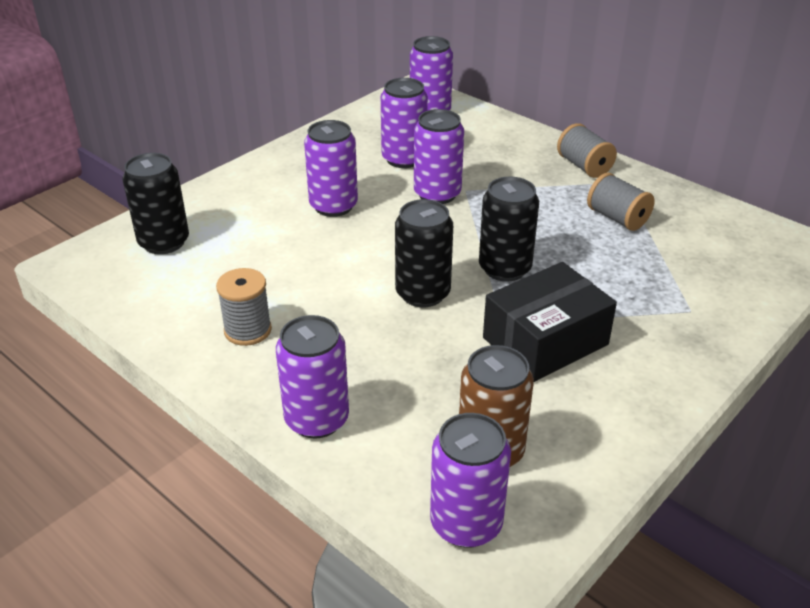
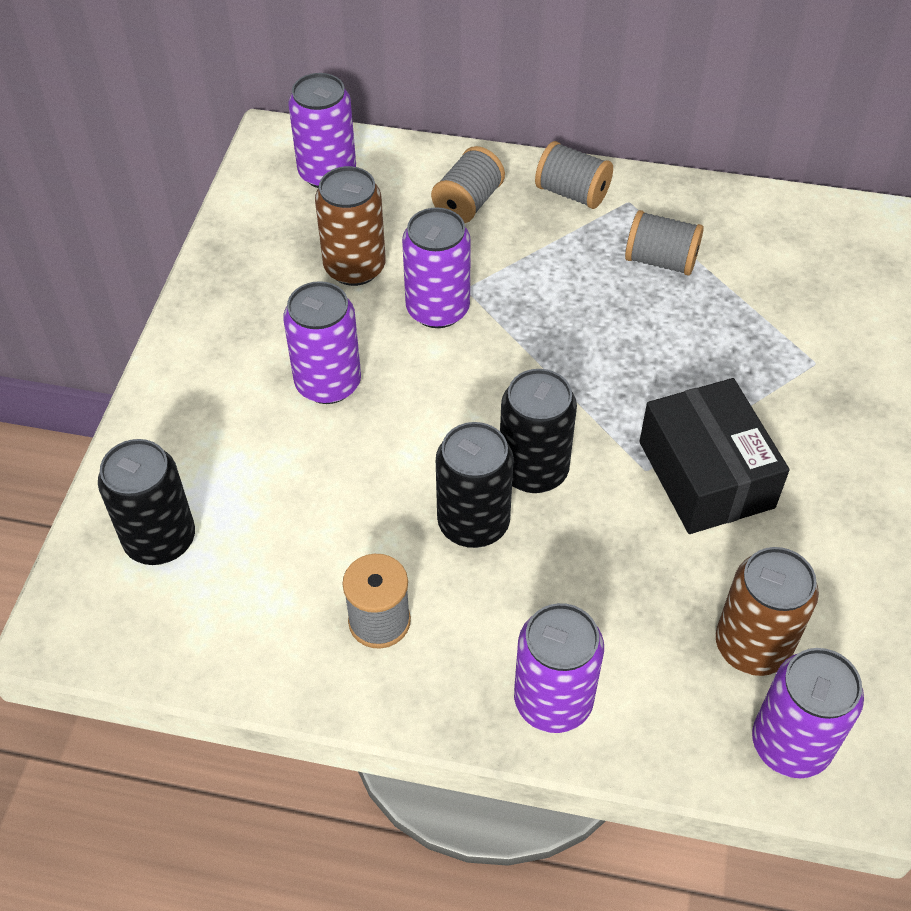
camera: 30 degrees left, 15 degrees up
(404, 159) = (354, 267): purple can -> brown can
(504, 268) = (594, 391): black can -> black can (473, 523)
(507, 151) = (468, 203): none -> grey spool
(545, 341) = (706, 474): black box -> black box turned 45 degrees counterclockwise

